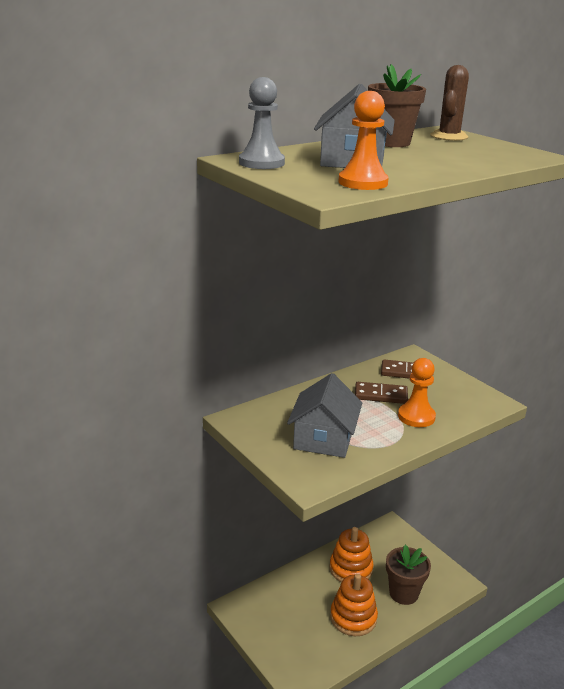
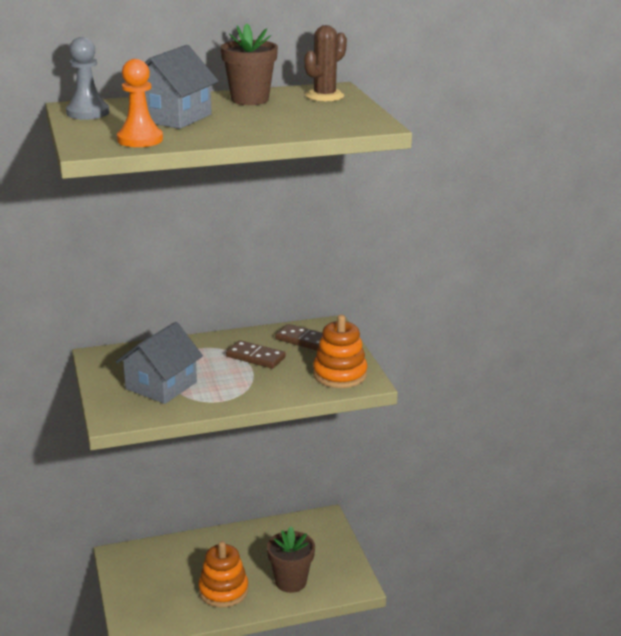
camera: 20 degrees right, 0 degrees up
(351, 569) = (253, 548): orange stacking toy -> orange stacking toy (339, 374)
(416, 417) = (270, 381): orange pawn -> none

